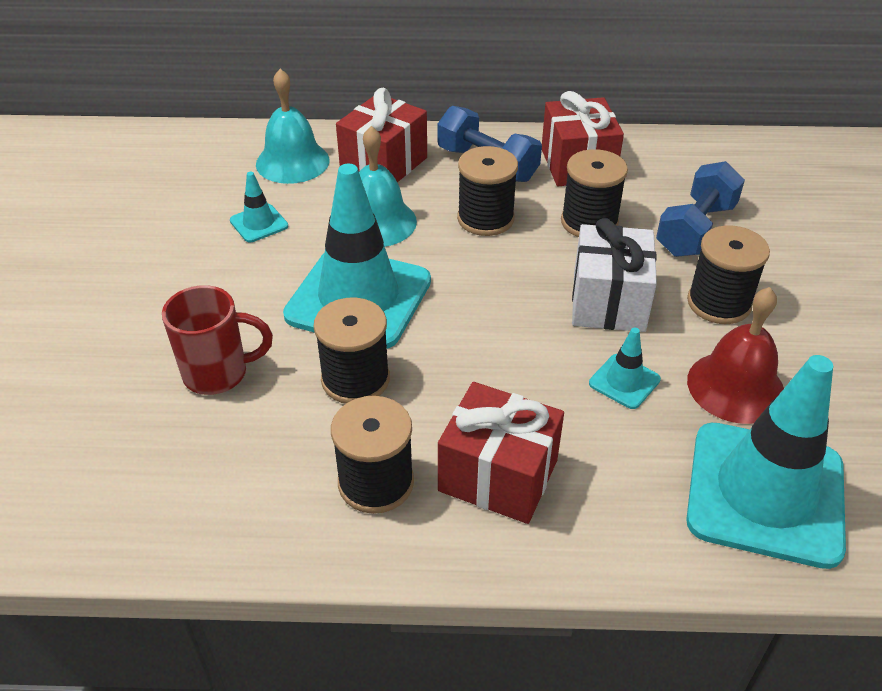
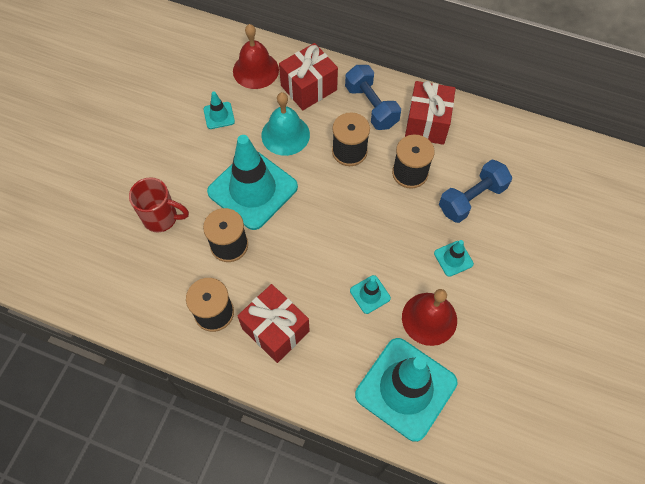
camera: 20 degrees right, 20 degrees up
(292, 162) = (255, 70): turquoise bell -> red bell
(608, 302) = (390, 237): white gift -> none
(718, 303) = (453, 258): black spool -> turquoise traffic cone

